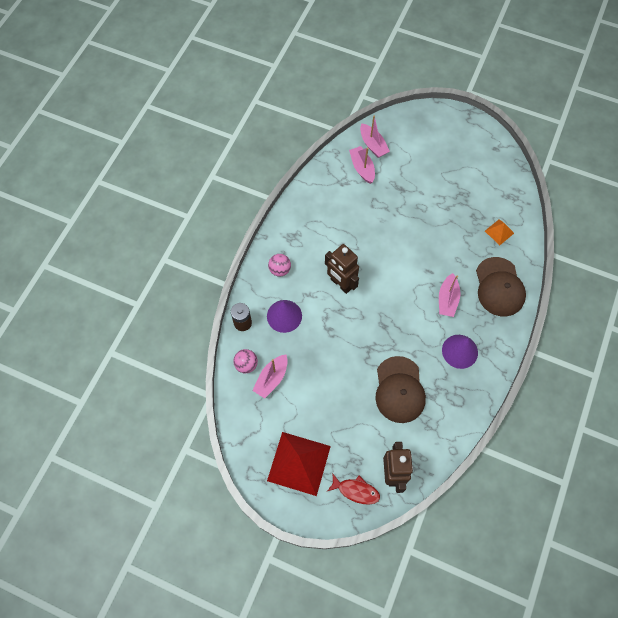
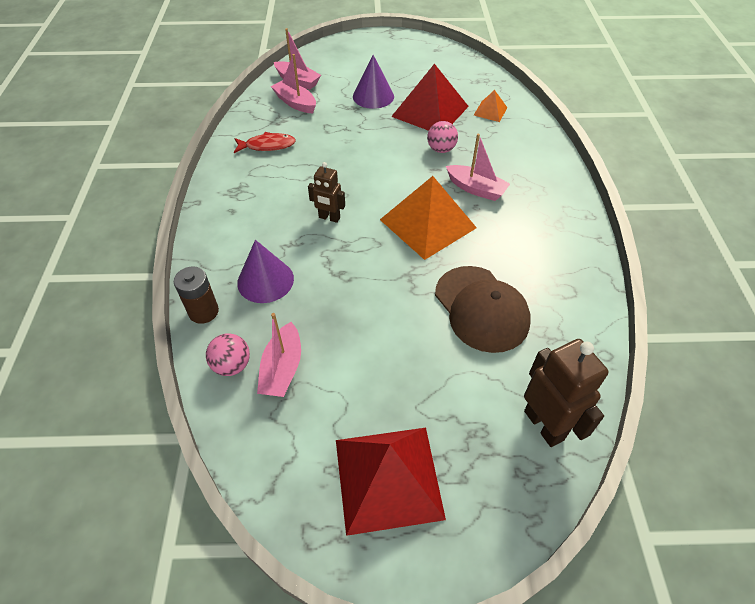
camera: 25 degrees left, 15 degrees down
(280, 270) = (234, 230): pink ball -> pink ball (441, 149)
(341, 284) = (329, 218): brown robot -> brown robot, size x0.61
(356, 490) = (505, 479): red fish -> red fish (267, 146)
(400, 314) = (428, 223): none -> orange pyramid
(447, 299) = (476, 189): pink boat -> pink boat turned 45 degrees counterclockwise
(454, 214) = (430, 111): none -> red pyramid
(459, 351) = (529, 235): purple cone -> purple cone (373, 96)
(499, 287) = (527, 158): brown cap -> none

